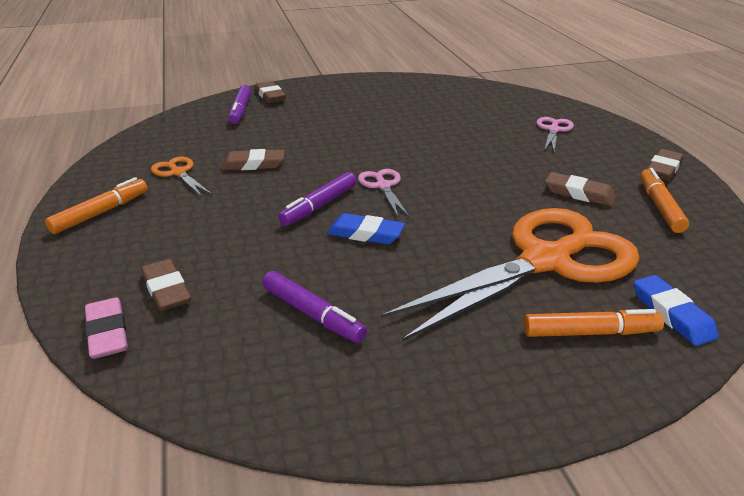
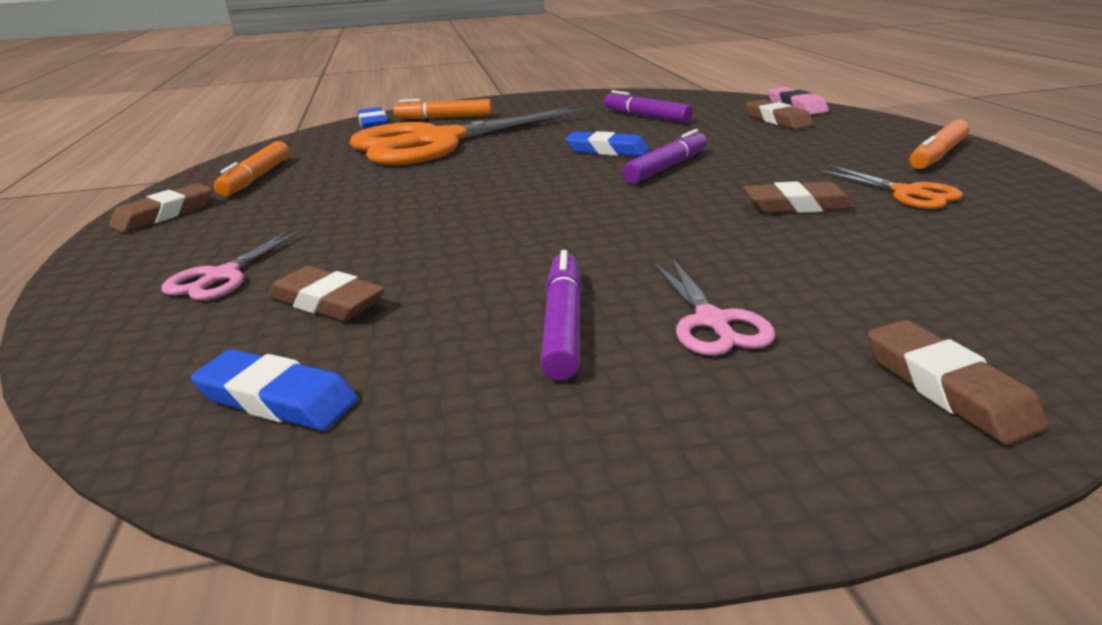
camera: 175 degrees left, 5 degrees down
(241, 110) = (969, 324): purple marker -> purple marker (563, 325)
(383, 186) = (584, 186): pink scissors -> pink scissors (711, 321)
(472, 94) = (277, 399): none -> blue eraser
(579, 194) = (331, 186): brown eraser -> brown eraser (327, 302)

